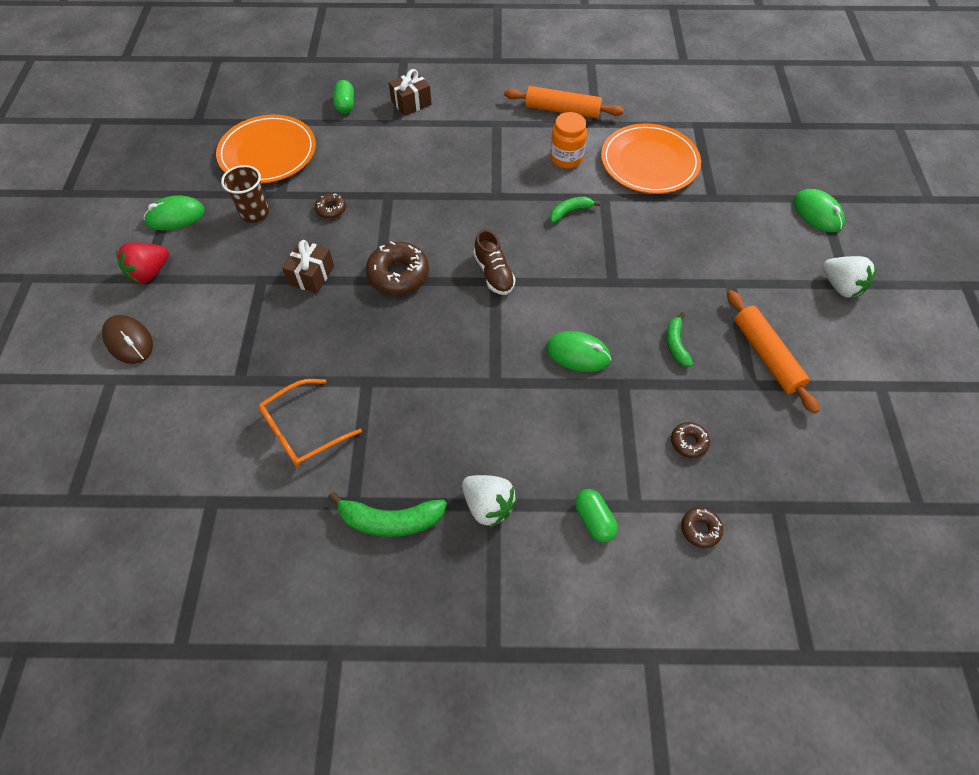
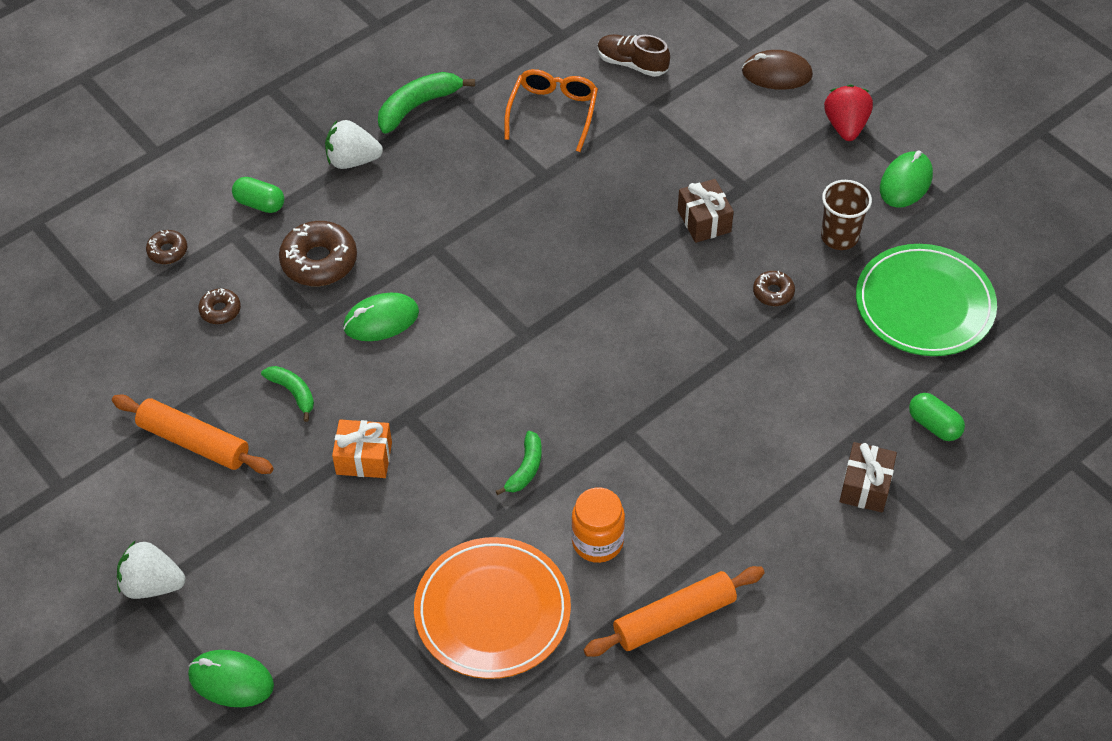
camera: 140 degrees right, 5 degrees down
(268, 153) = (924, 304): orange plate -> green plate
(398, 275) = (626, 277): brown donut -> brown donut (319, 261)
(494, 274) = (535, 341): brown shoe -> brown shoe (632, 64)
(659, 275) = (364, 458): none -> orange gift

